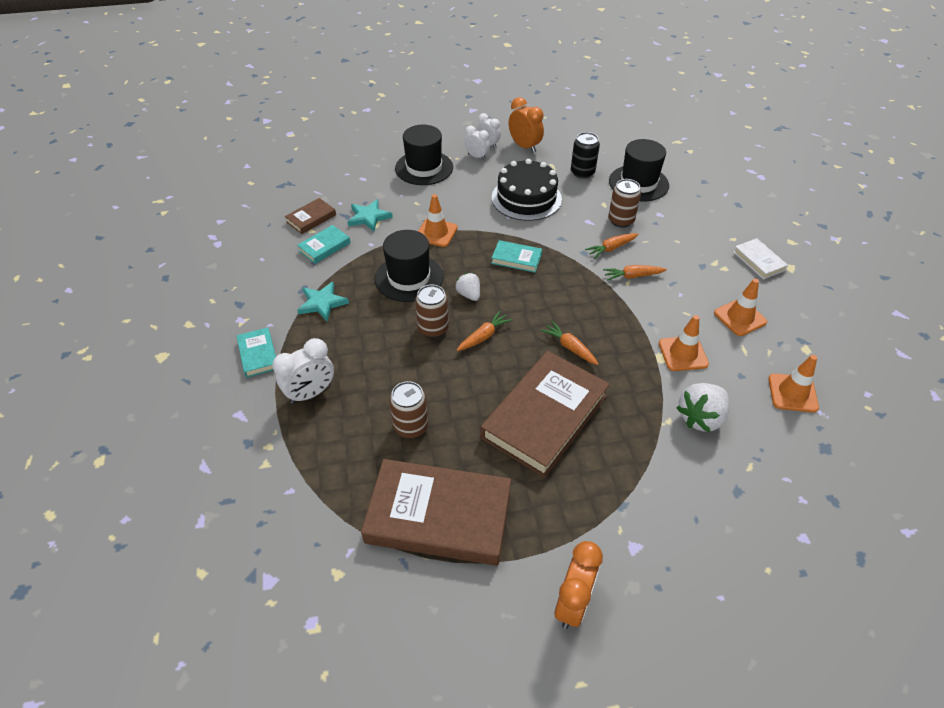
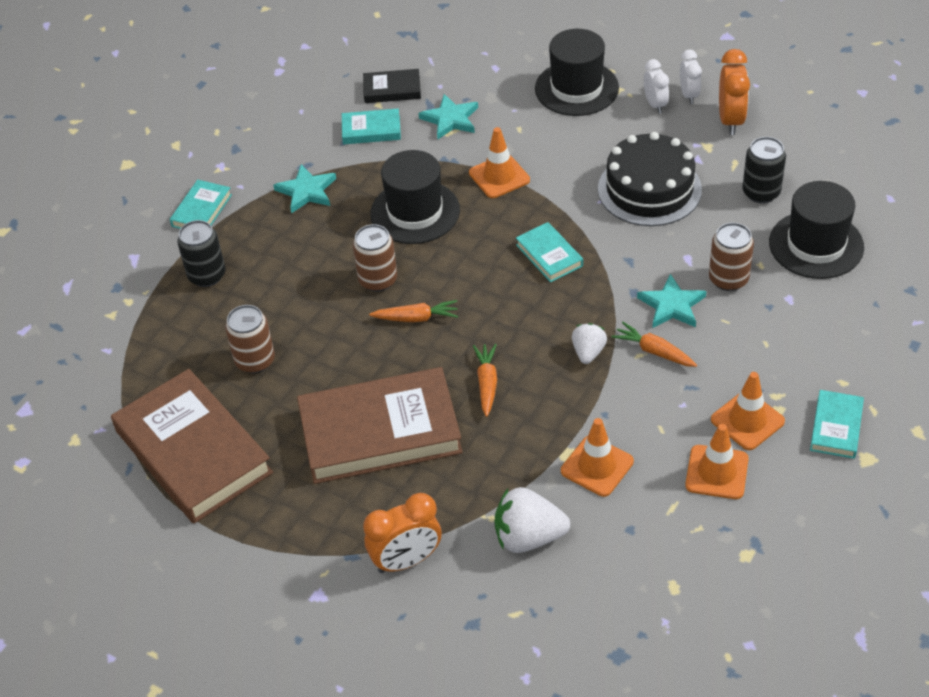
camera: 45 degrees right, 0 degrees up
(311, 218) = (392, 89): brown book -> black book
(311, 393) = (207, 275): white clock -> black can
(469, 294) = (453, 266): white strawberry -> white strawberry (588, 352)
(573, 603) = (216, 596): orange clock -> orange clock (406, 561)
(611, 248) = (672, 305): orange carrot -> turquoise star
(758, 261) = (836, 427): white book -> turquoise book
(792, 393) = (662, 584): orange traffic cone -> orange traffic cone (747, 420)

